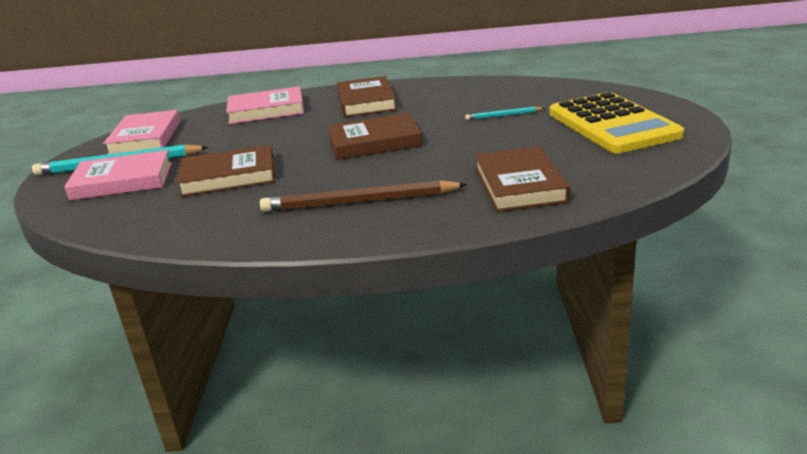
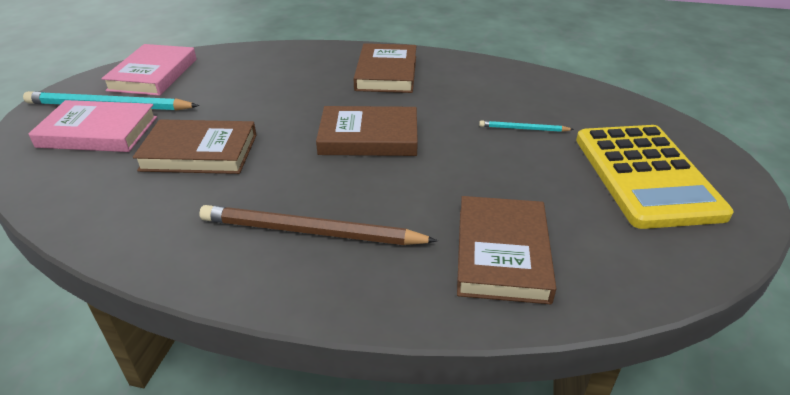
camera: 10 degrees right, 10 degrees up
(266, 110) = (283, 63): pink book -> none

